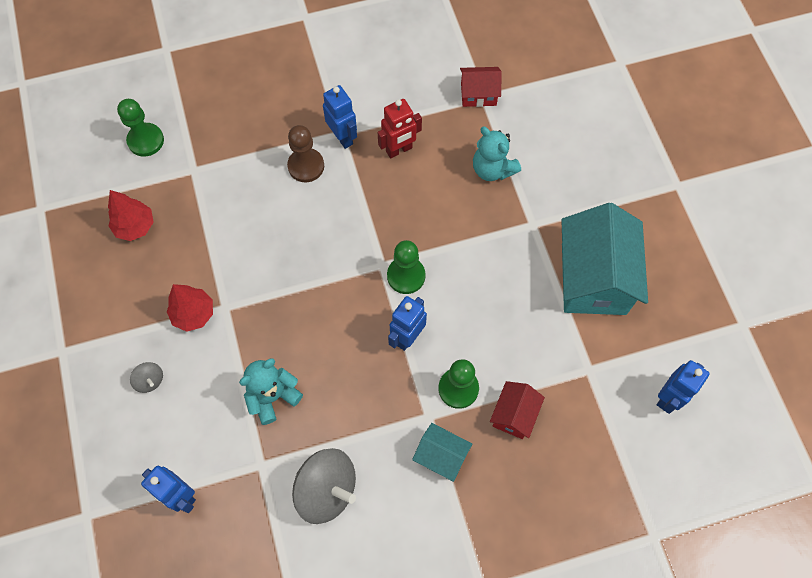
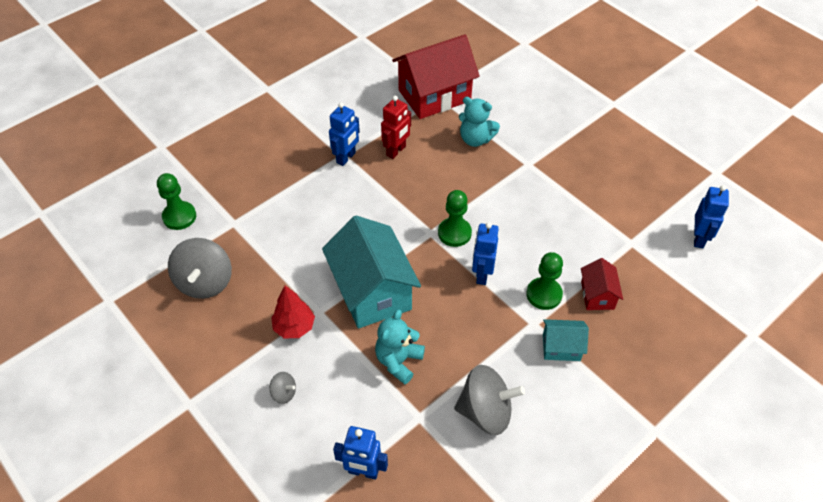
camera: 25 degrees left, 15 degrees down
(135, 226) = (205, 282): red tree -> grey spinning top
(306, 166) = (328, 187): brown pawn -> none
(343, 137) = (346, 158): blue robot -> blue robot turned 90 degrees clockwise
(478, 94) = (434, 95): red house -> red house, size x2.04
(593, 278) = (595, 182): turquoise house -> turquoise house (372, 292)

